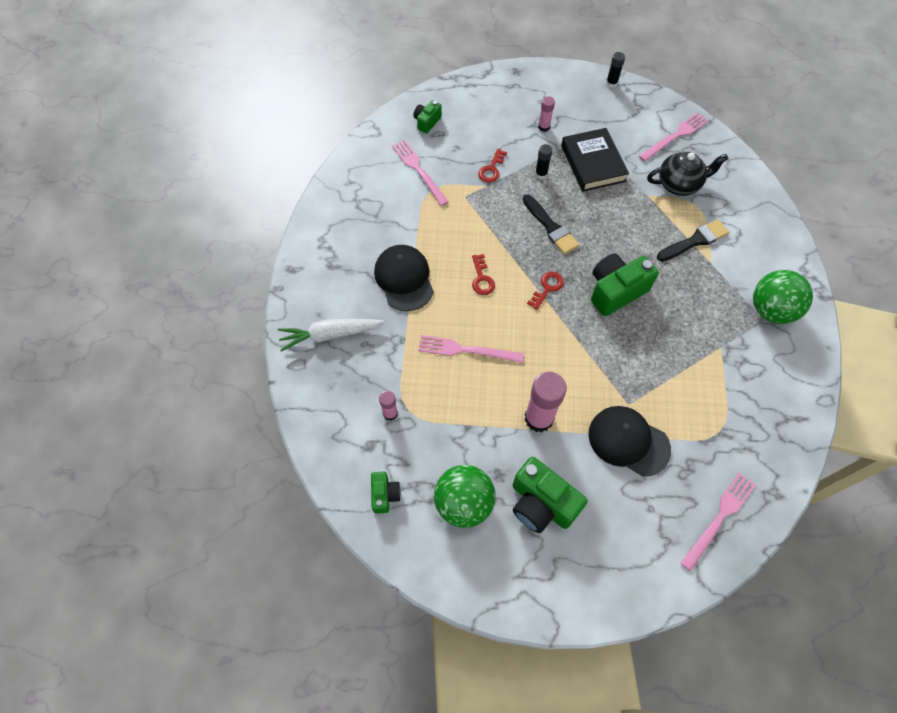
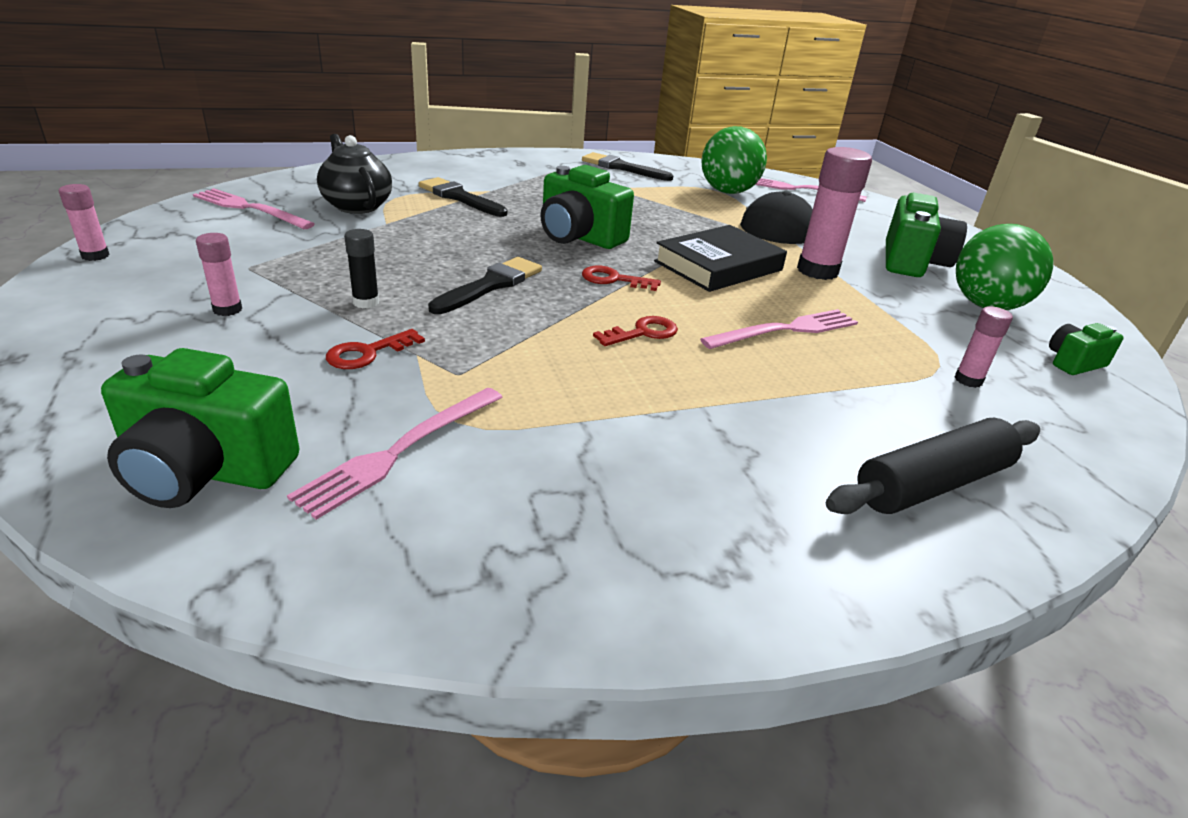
camera: 115 degrees left, 30 degrees down
(330, 335) = (932, 484): white carrot -> black rolling pin
(404, 279) = (716, 414): black cap -> none
(427, 122) = (205, 470): green camera -> green camera, size x1.86
(466, 350) = (786, 330): pink fork -> pink fork turned 105 degrees counterclockwise
(491, 169) = (367, 353): red key -> red key turned 135 degrees clockwise
(592, 163) = (325, 261): black book -> black book (718, 266)
(611, 83) = (95, 256): black glue stick -> pink glue stick
(770, 310) = (539, 168): green ball -> green ball (728, 192)
(776, 377) = (622, 168): none -> black brush

